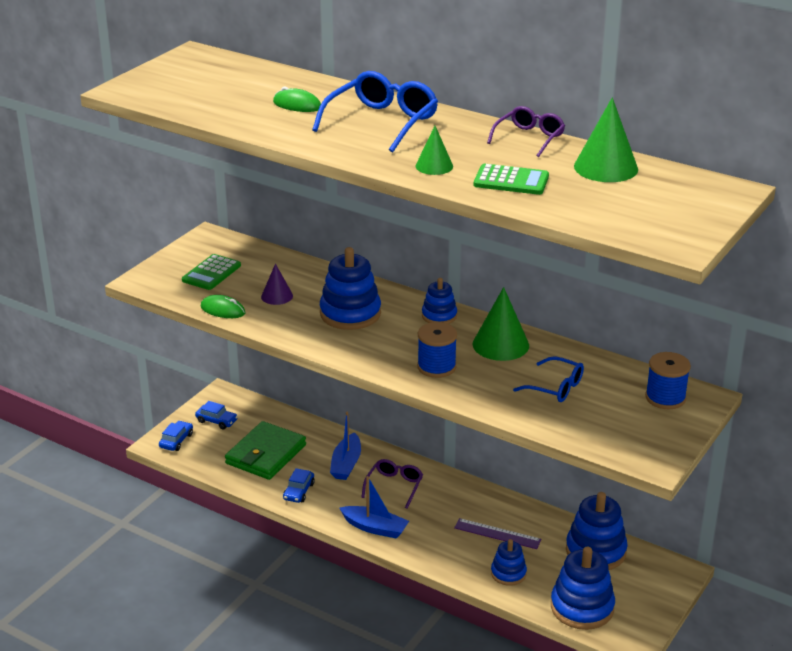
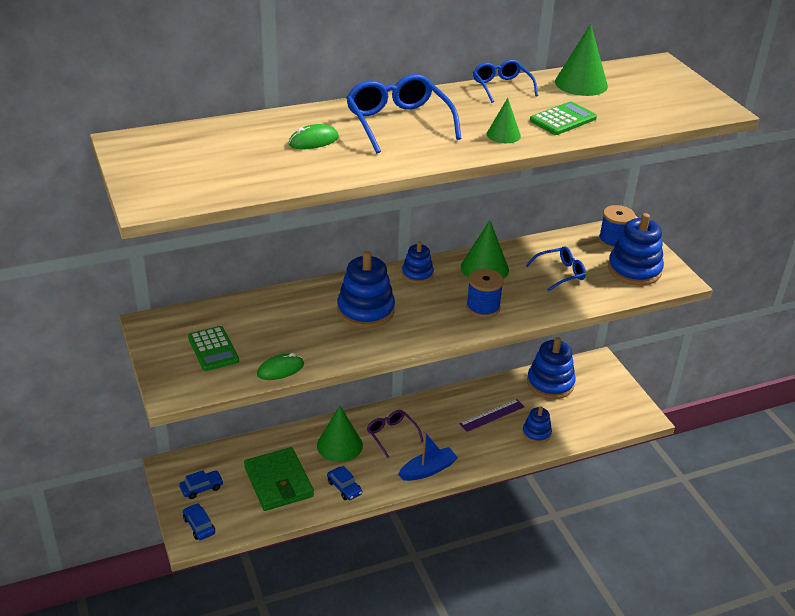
camera: 55 degrees left, 5 degrees up
(277, 296) = (295, 333): purple cone -> none
(346, 464) = (339, 445): blue boat -> green cone
(529, 138) = (501, 87): purple glasses -> blue glasses
(582, 607) = (597, 420): blue stacking toy -> blue stacking toy (634, 270)

